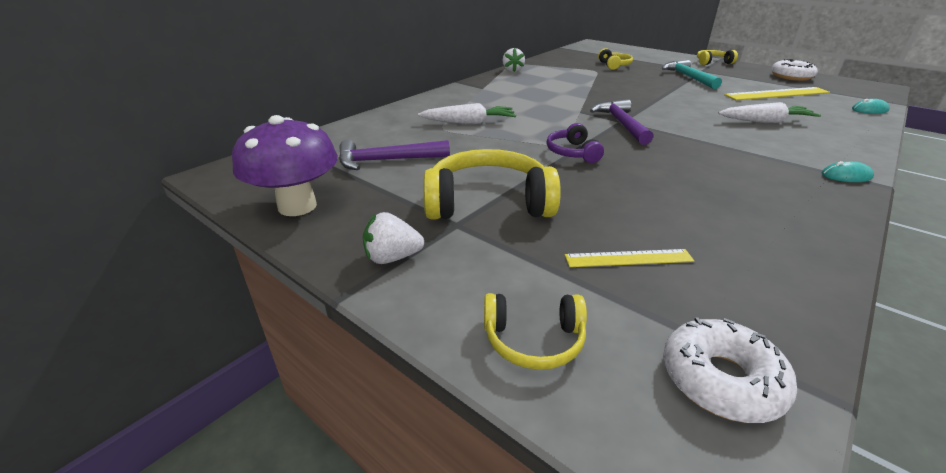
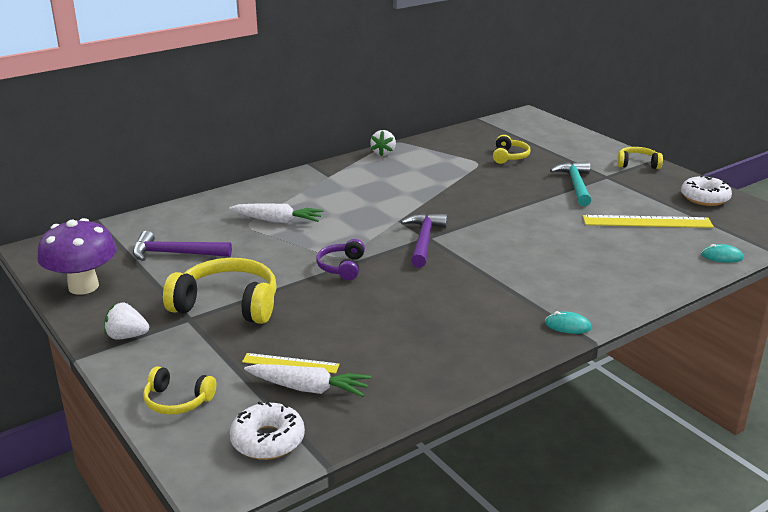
camera: 15 degrees right, 5 degrees down
(765, 121) = (578, 257): white carrot -> white carrot (308, 388)

